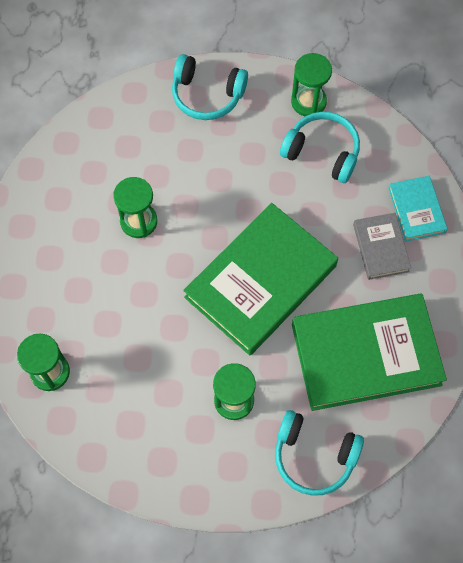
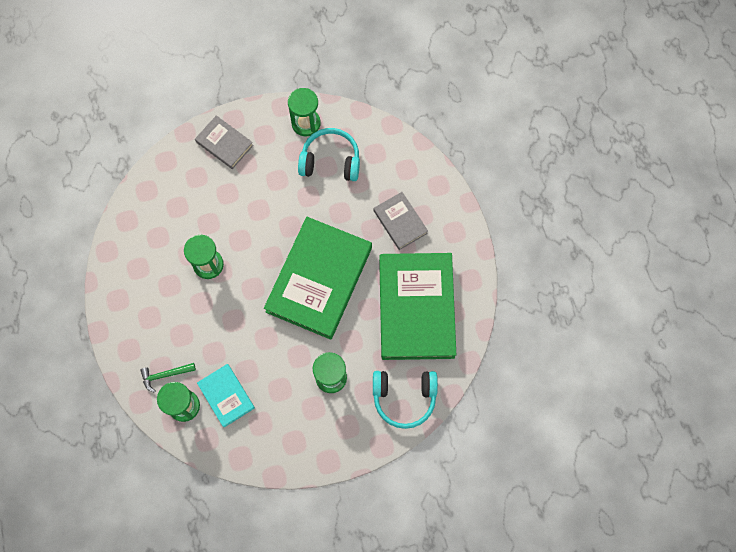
camera: 20 degrees left, 5 degrees up
(42, 329) = (165, 375): none -> green hammer
(207, 94) = (224, 143): turquoise headphones -> grey book
(365, 354) = (416, 308): green book -> green book turned 60 degrees counterclockwise
(416, 210) = (417, 183): turquoise book -> turquoise book (226, 396)

